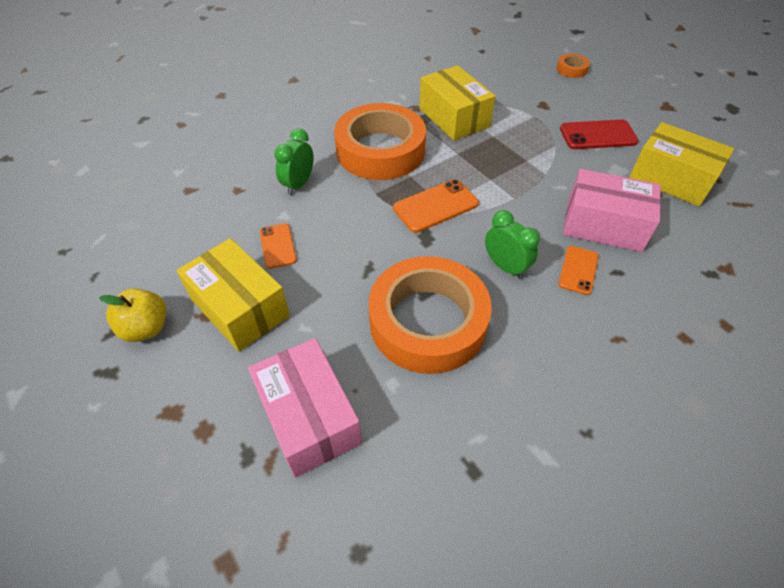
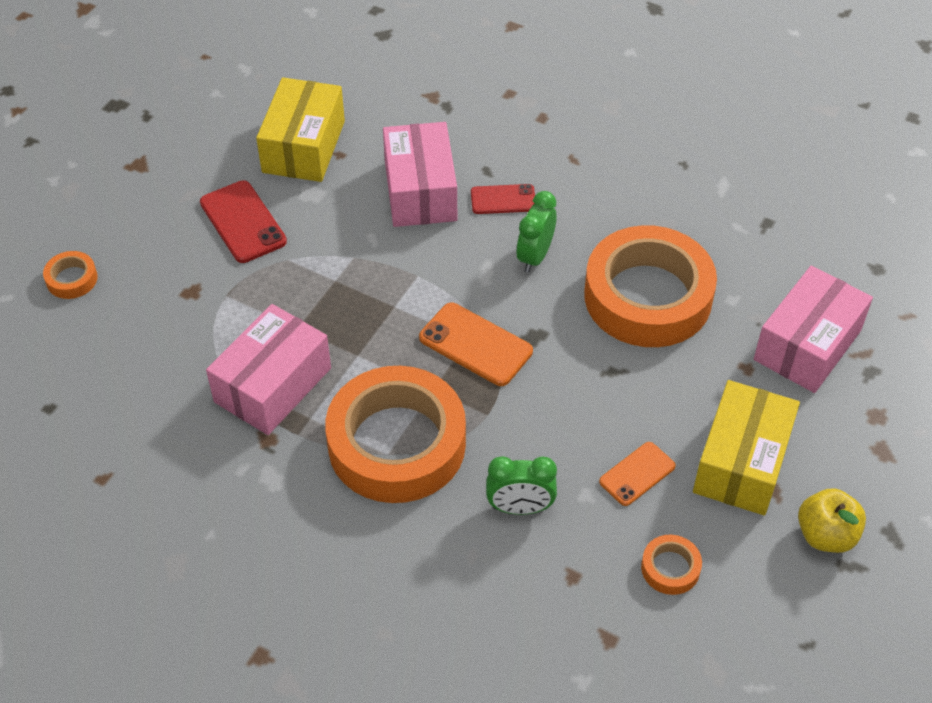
camera: 115 degrees left, 0 degrees up
(202, 233) = (670, 568): none -> orange tape
(453, 117) = (273, 385): yellow box -> pink box
(578, 270) = (503, 199): orange phone -> red phone

